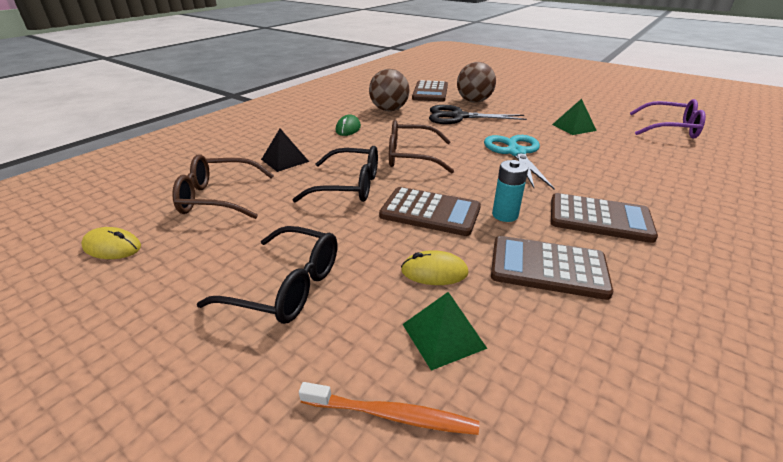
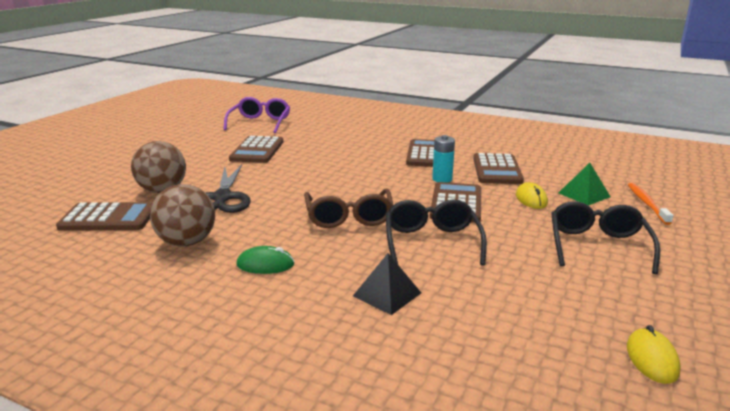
camera: 100 degrees left, 10 degrees down
(218, 198) = (508, 318): brown glasses -> none
(516, 153) = (325, 173): turquoise scissors -> none
(573, 127) = (257, 150): green pyramid -> brown calculator

